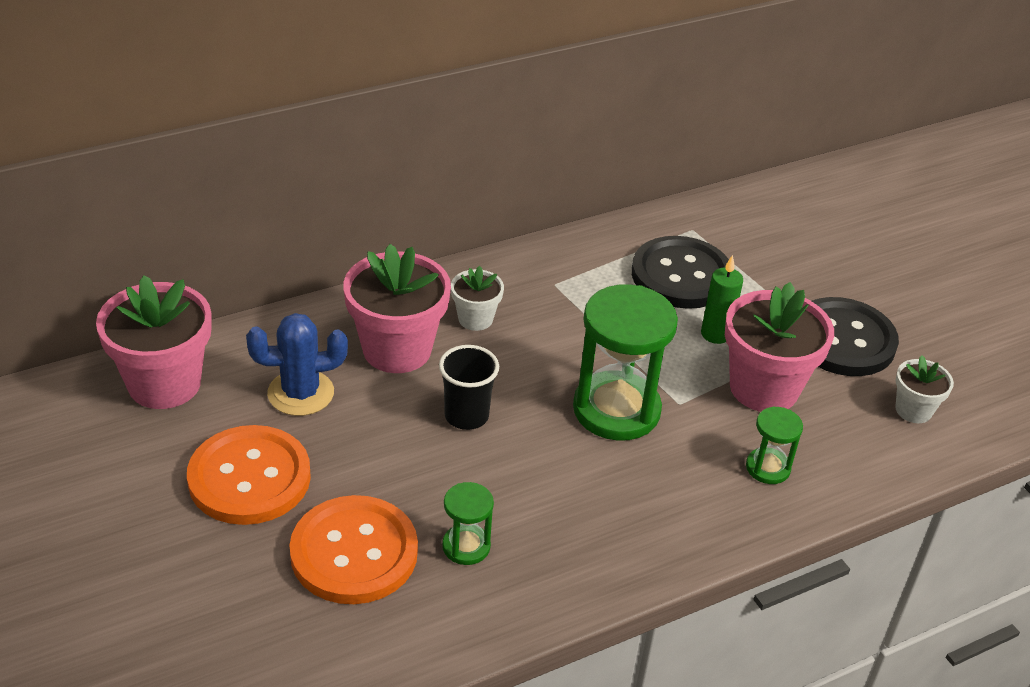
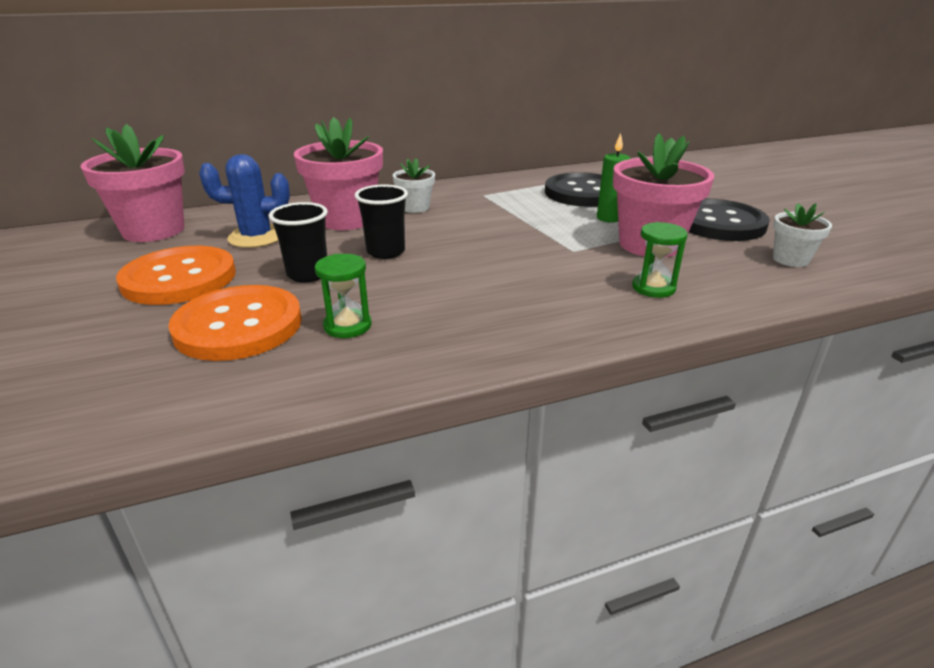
camera: 10 degrees right, 10 degrees down
(392, 463) = (308, 274): none -> black cup
(616, 410) = (517, 252): green hourglass -> none

